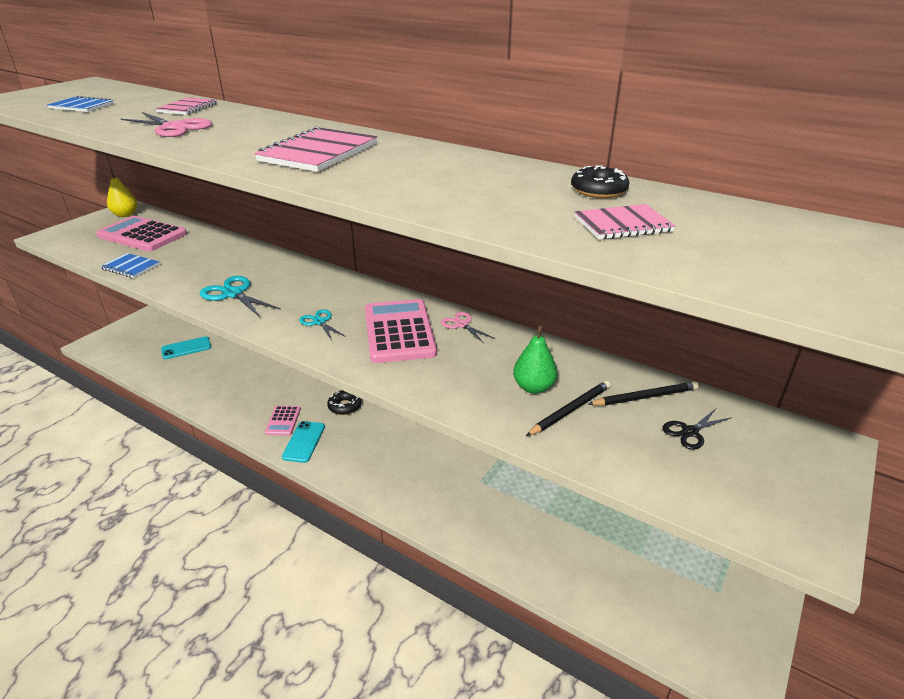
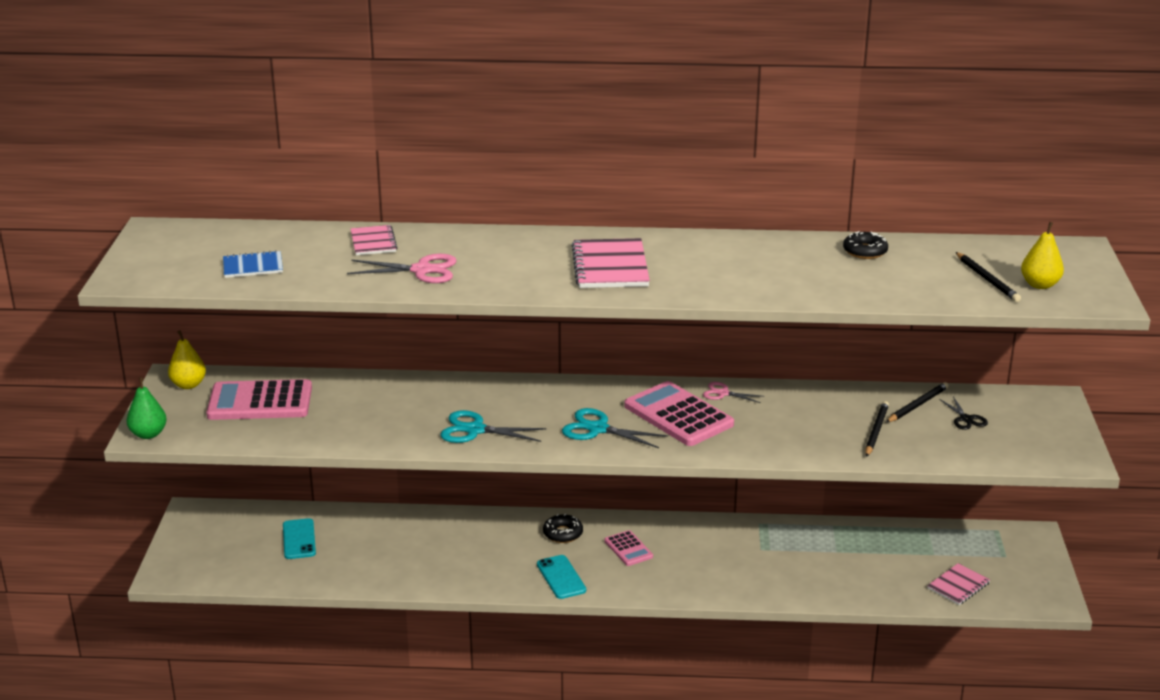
camera: 30 degrees left, 5 degrees down
(131, 267) = (316, 437): blue notebook -> none
(186, 348) = (299, 539): turquoise phone -> turquoise phone turned 45 degrees counterclockwise
(283, 421) = (515, 568): pink calculator -> pink calculator (628, 549)
(319, 322) = (598, 429): turquoise scissors -> turquoise scissors, size x1.66
(533, 387) = (834, 424): green pear -> green pear (148, 434)
(622, 224) = (911, 277): pink notebook -> pink notebook (958, 586)
(689, 432) = (966, 419): black scissors -> black scissors turned 45 degrees counterclockwise
(729, 250) = (987, 279): none -> black pencil
(810, 274) = (1040, 285): none -> yellow pear

